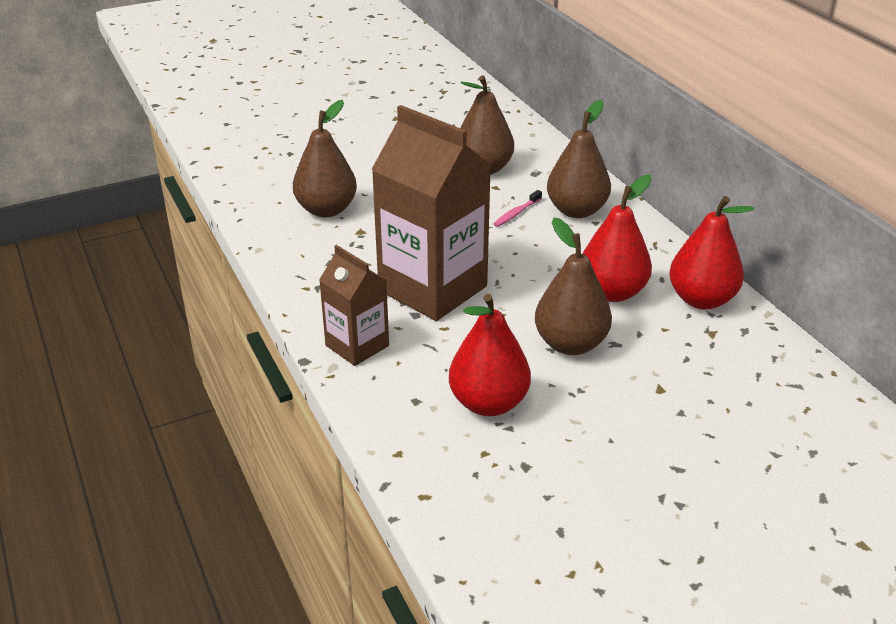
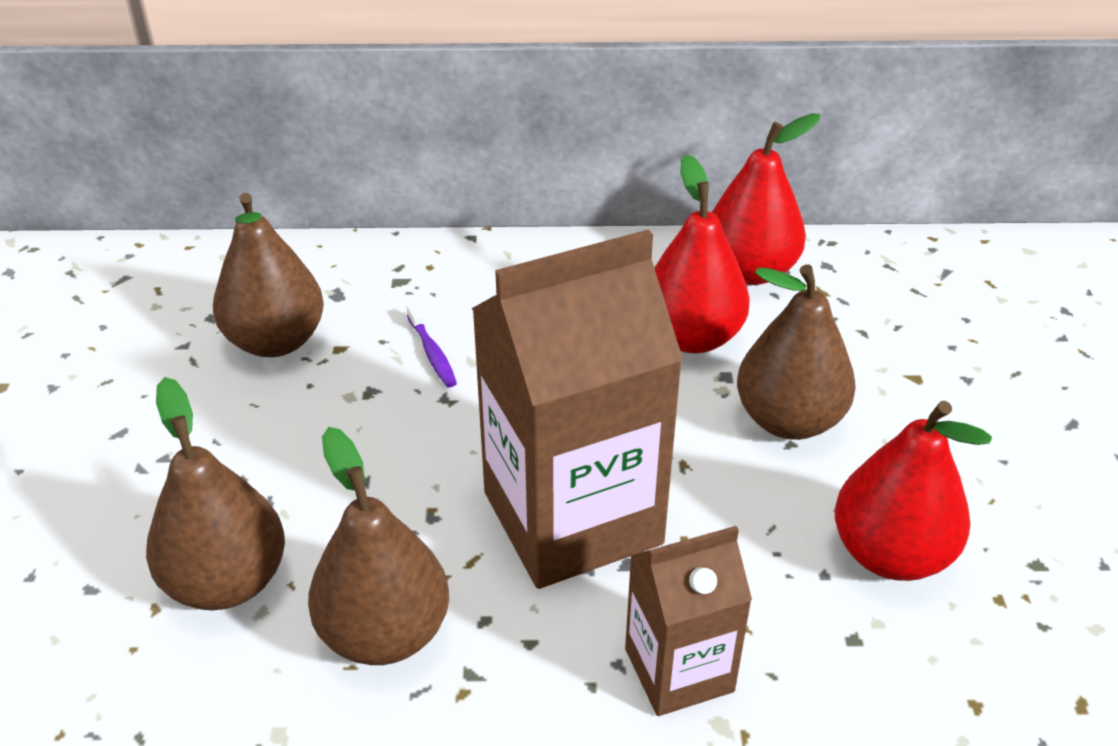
camera: 65 degrees left, 5 degrees up
(516, 213) = (432, 353): pink toothbrush -> purple toothbrush
(576, 210) = (472, 293): brown pear -> brown pear (385, 633)

